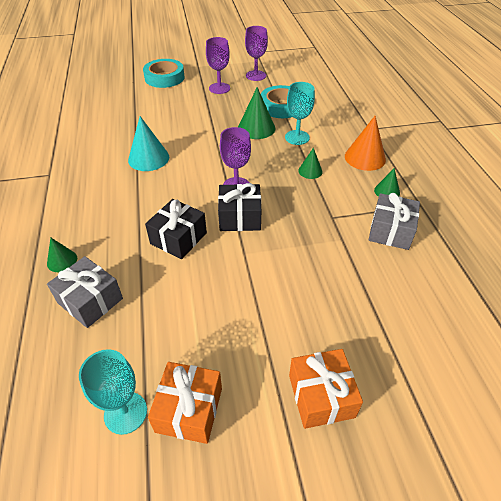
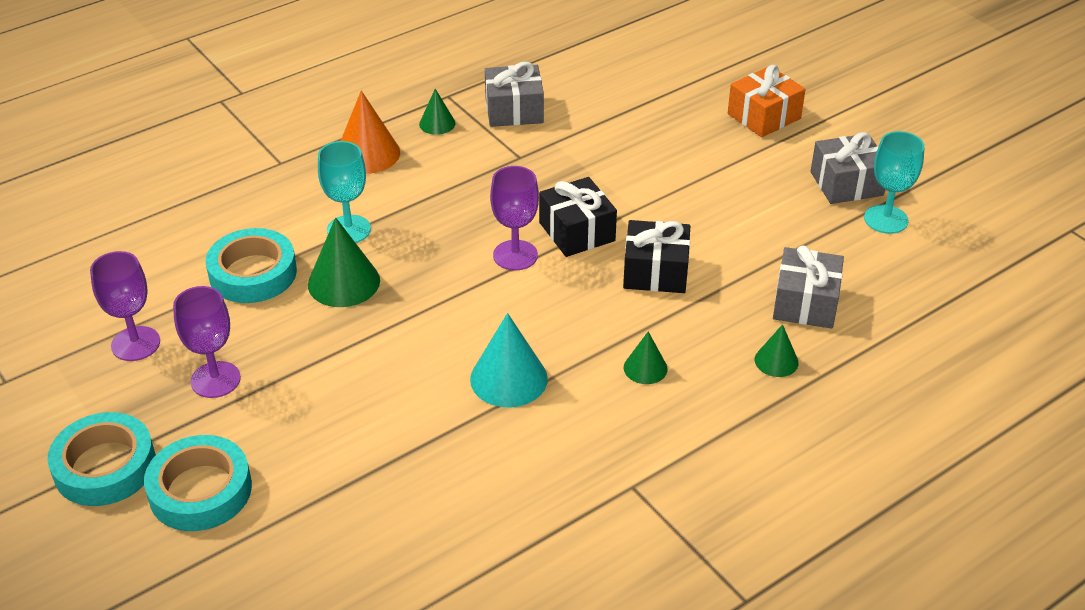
camera: 115 degrees left, 5 degrees down
(189, 409) = (846, 183): orange gift -> grey gift
(195, 63) = (105, 466): none -> turquoise tape
(310, 171) = (432, 196): green cone -> green cone (645, 368)

